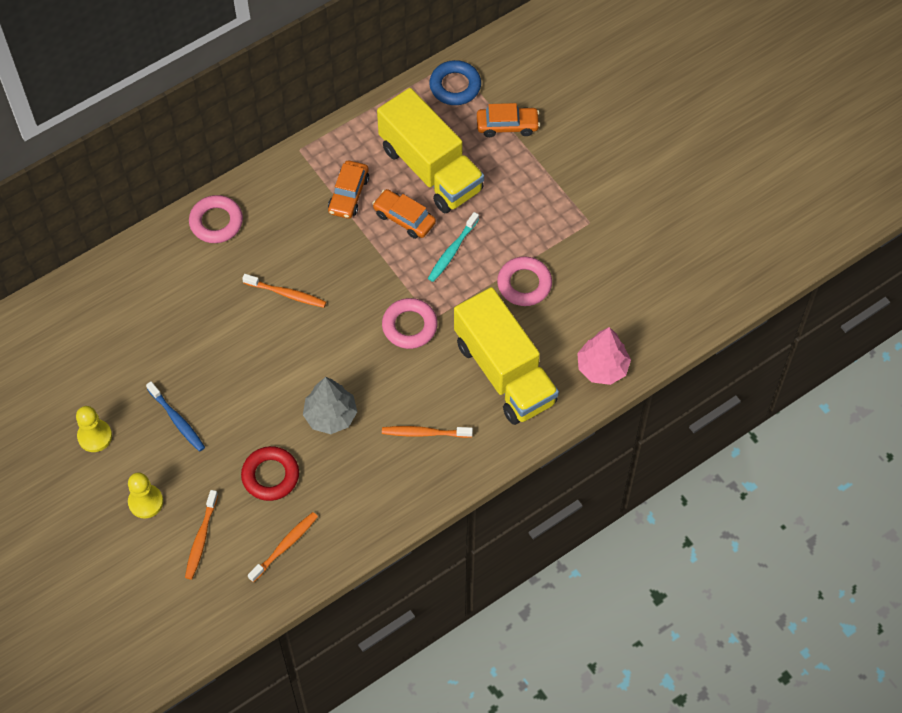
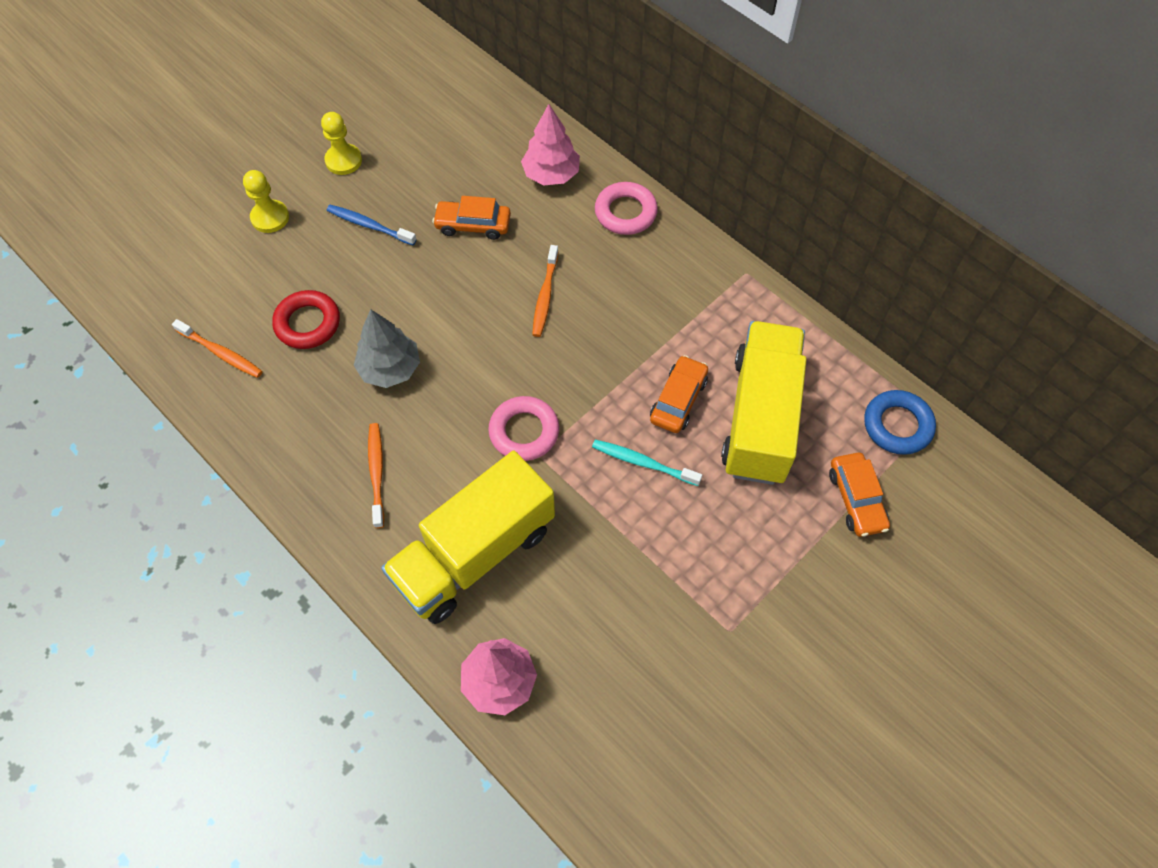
camera: 80 degrees right, 0 degrees up
(159, 271) = (551, 174): none -> pink tree
(177, 420) = (369, 225): blue toothbrush -> blue toothbrush turned 75 degrees clockwise
(201, 538) = (228, 274): orange toothbrush -> none
(348, 194) = (697, 334): orange car -> orange car (473, 225)
(431, 169) = (760, 418): yellow truck -> yellow truck turned 150 degrees clockwise
(524, 284) = (611, 558): pink ring -> none

